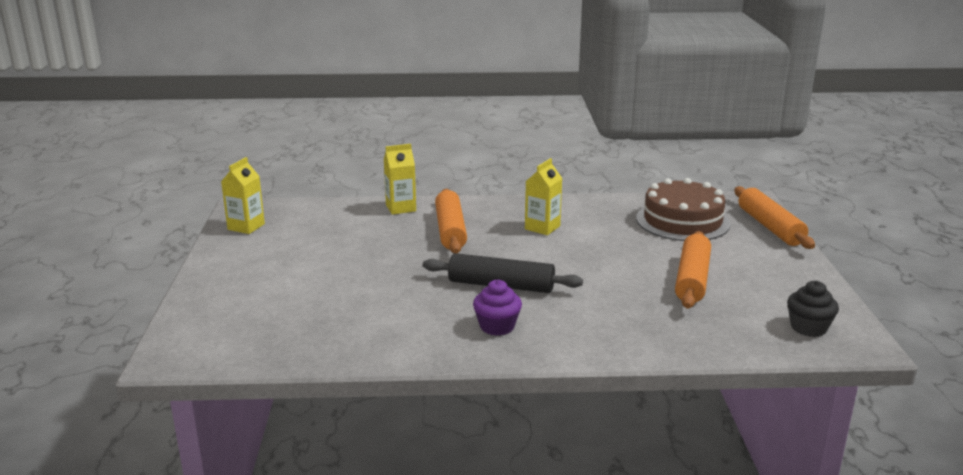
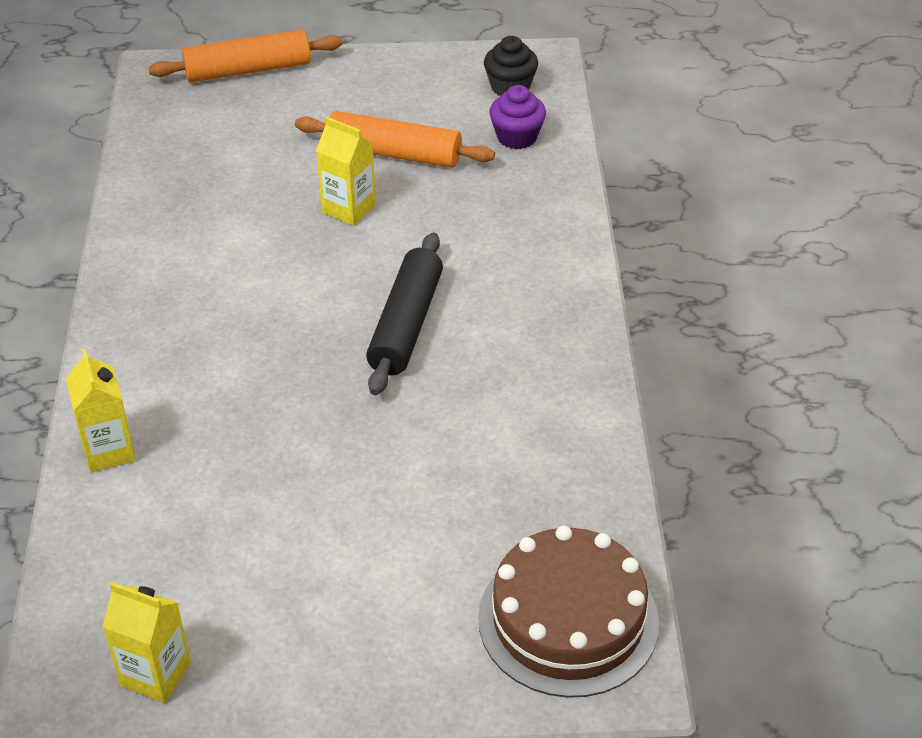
camera: 90 degrees left, 20 degrees up
(450, 230) = (214, 382): orange rolling pin -> none
(497, 326) = (518, 329): purple cupcake -> purple cupcake (517, 137)
(542, 227) = (219, 278): yellow carton -> yellow carton (349, 208)
(682, 221) = (217, 141): brown cake -> brown cake (568, 620)

